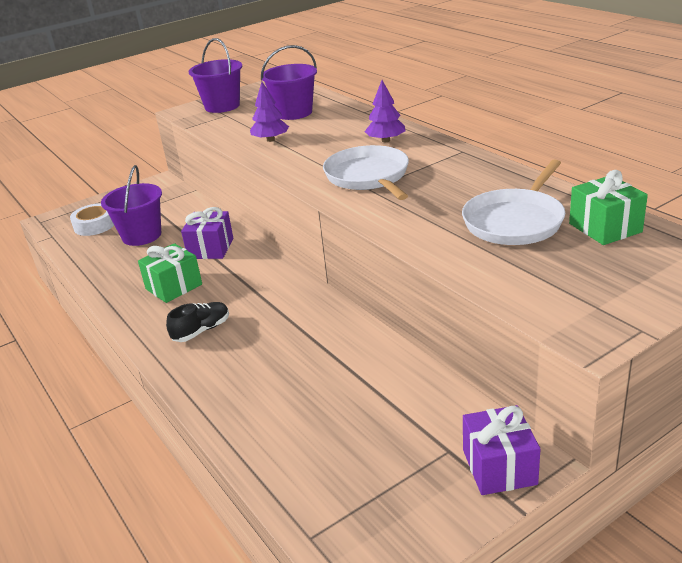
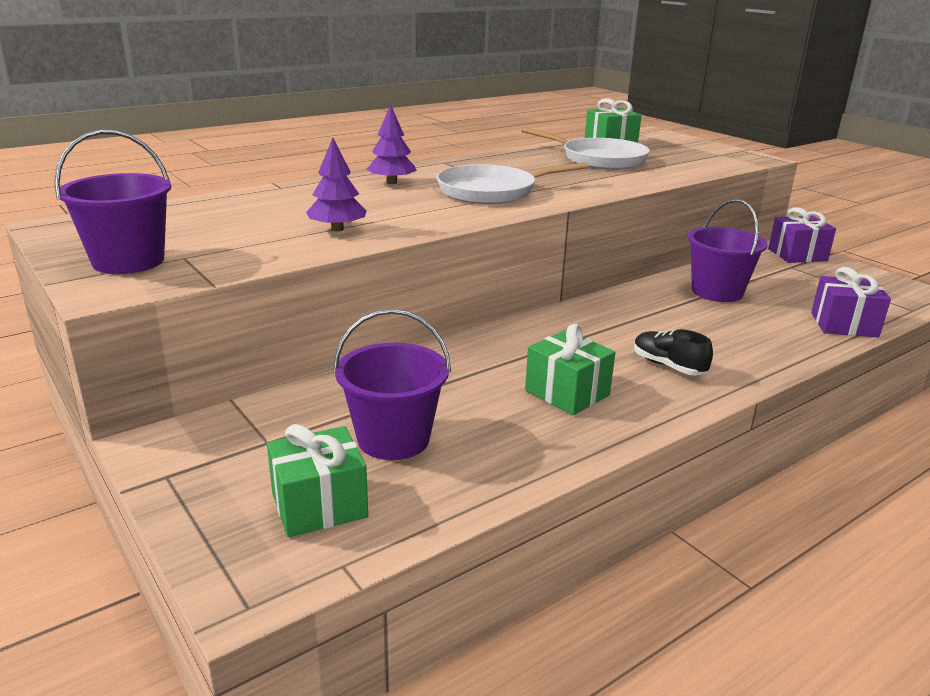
camera: 95 degrees left, 5 degrees down
(95, 225) = (319, 505): white tape -> green gift
(211, 248) = (461, 372): purple gift -> purple gift (844, 325)
(294, 113) = (236, 217): purple bucket -> purple bucket (717, 292)

